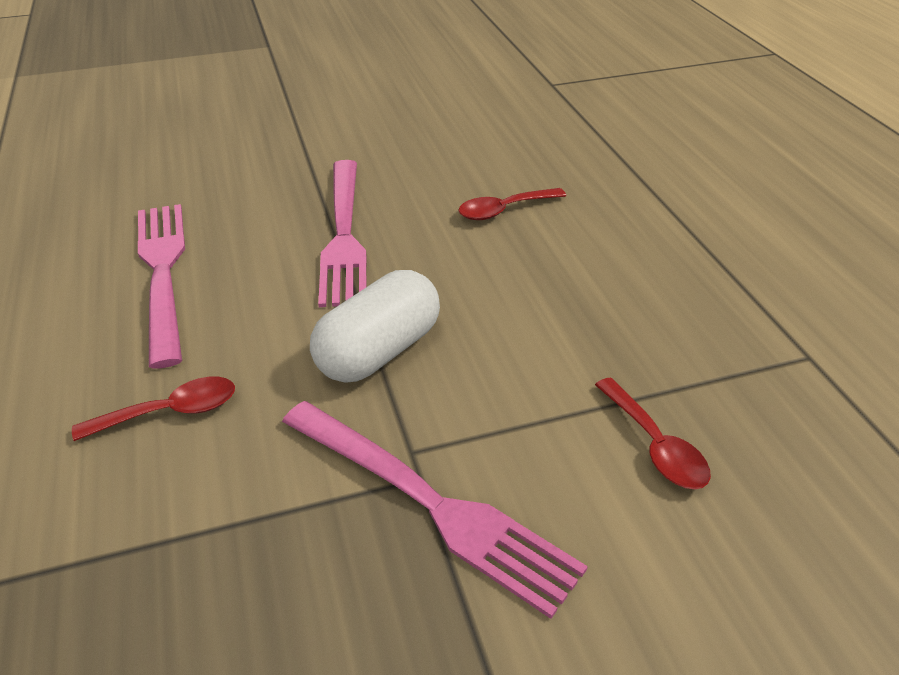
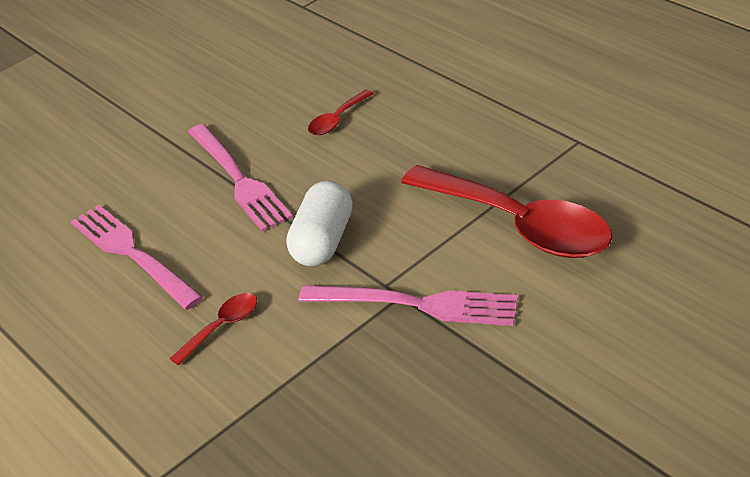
camera: 20 degrees left, 0 degrees up
(655, 445) = (519, 224): red spoon -> red spoon, size x2.34

